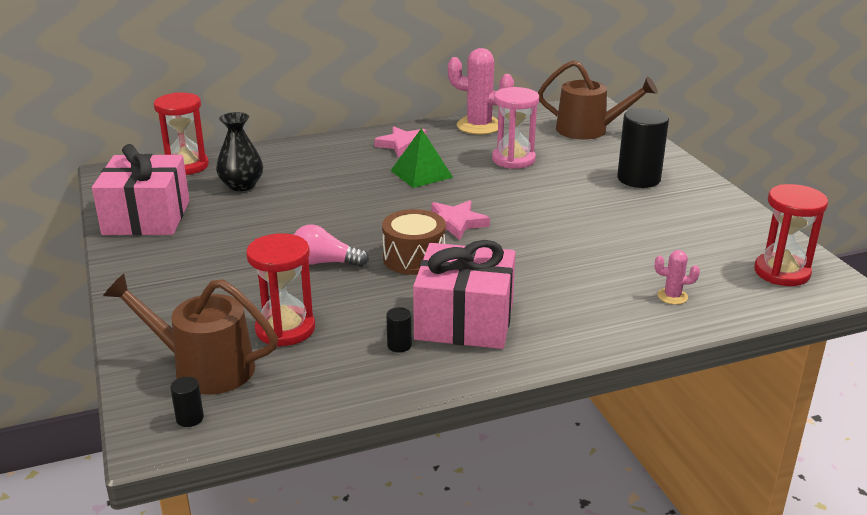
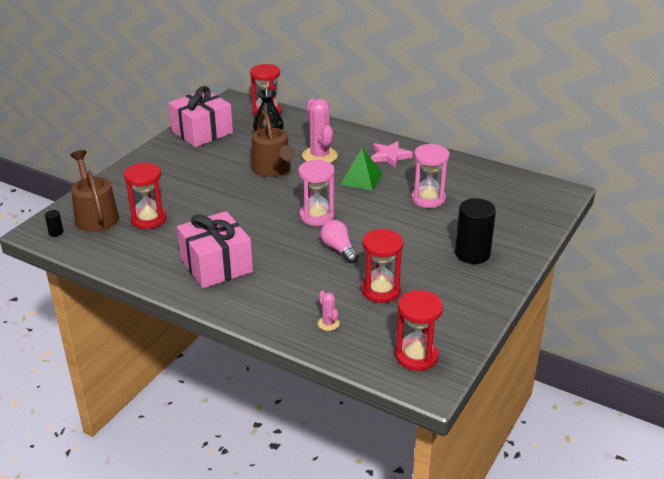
camera: 50 degrees right, 5 degrees up
(325, 262) = (222, 199): pink light bulb -> pink light bulb (338, 249)
(399, 345) = (170, 257): black cylinder -> none
(414, 258) = (260, 222): brown drum -> none
(455, 223) = (317, 216): pink star -> pink hourglass
(479, 126) = (457, 167): pink cactus -> pink cactus (319, 156)
(588, 130) = (519, 206): brown watering can -> brown watering can (273, 169)
(645, 245) = (380, 290): none -> red hourglass

